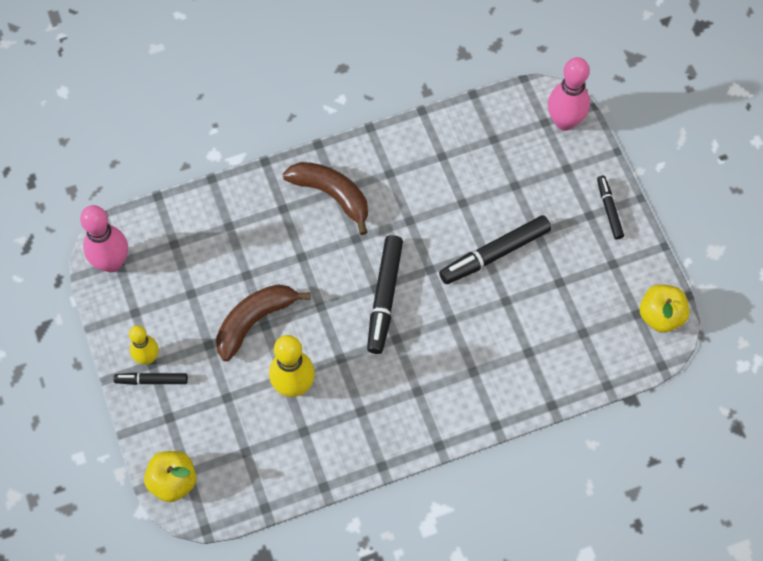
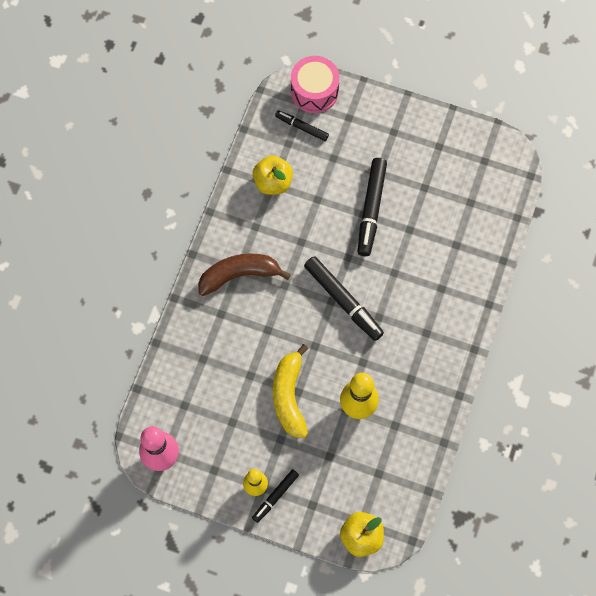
camera: 50 degrees left, 5 degrees up
(254, 321) = (289, 396): brown banana -> yellow banana
(564, 121) = (314, 91): pink bowling pin -> pink drum
(609, 210) = (400, 117): black marker -> black marker (302, 127)
(660, 316) = (497, 149): yellow apple -> yellow apple (273, 182)

